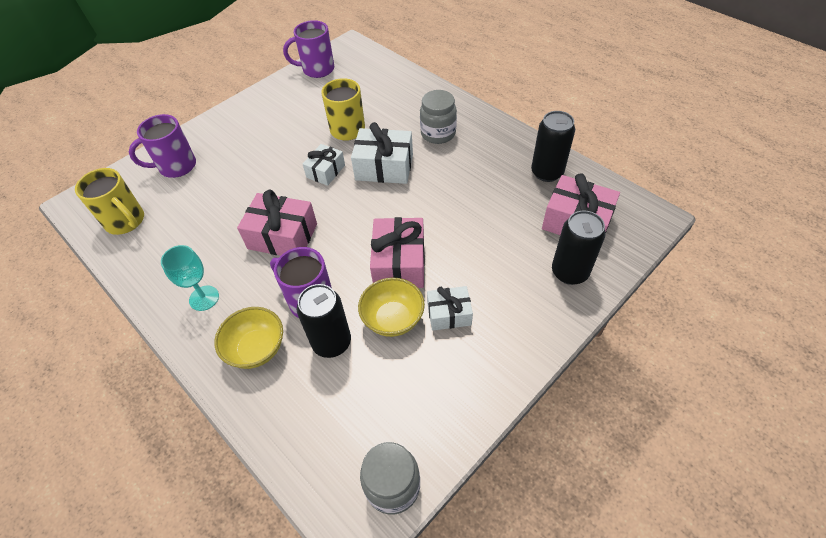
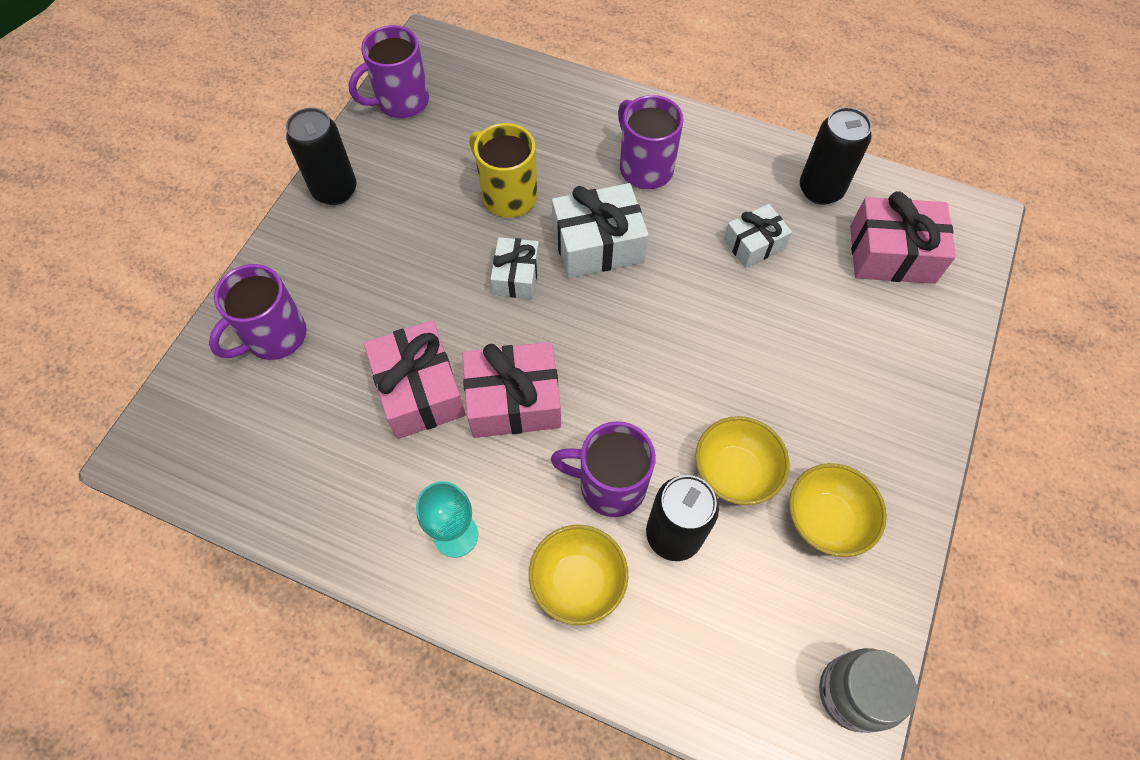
camera: 25 degrees left, 10 degrees up
(126, 221) = (252, 455): yellow mug -> none
(399, 263) = (700, 388): pink gift -> pink gift (420, 390)
(437, 368) = (825, 520): none -> yellow bowl
(438, 133) = (645, 168): grey jar -> purple mug
(449, 314) = (801, 440): white gift -> white gift (754, 244)
(569, 272) = (917, 330): black can -> black can (335, 190)

